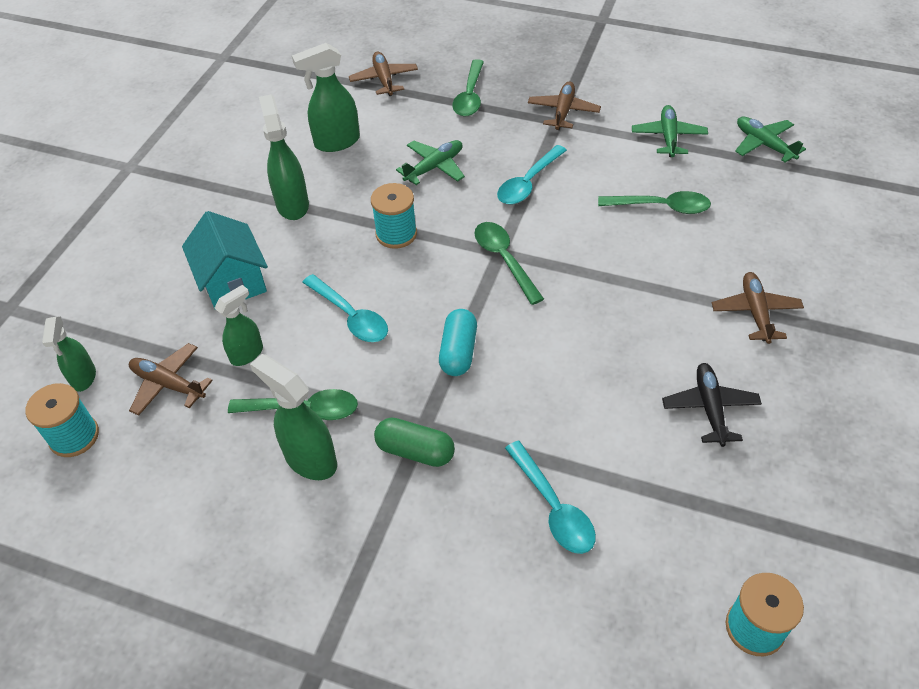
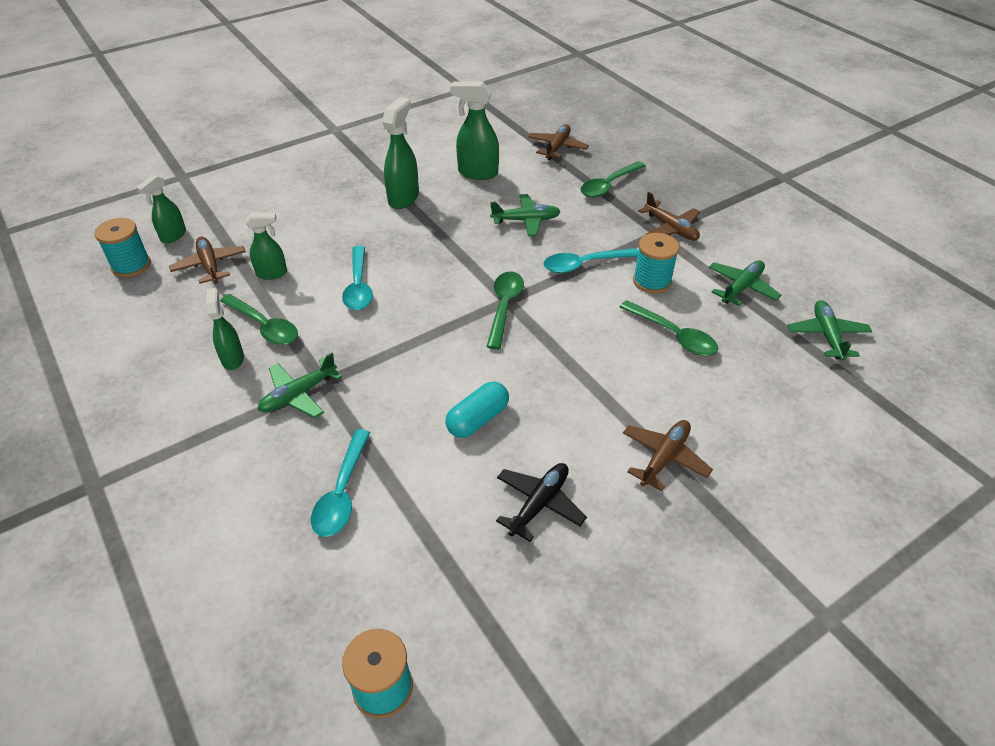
camera: 35 degrees right, 5 degrees down
(233, 281) = (314, 226): turquoise house -> none
(310, 459) = (233, 358): green spray bottle -> green spray bottle, size x0.65
(396, 234) = (449, 250): turquoise spool -> turquoise spool (652, 281)
(415, 451) = (298, 395): green capsule -> green plane
(458, 351) = (401, 349): turquoise capsule -> turquoise capsule (478, 419)
(563, 112) = (671, 228): brown plane -> brown plane turned 90 degrees clockwise

